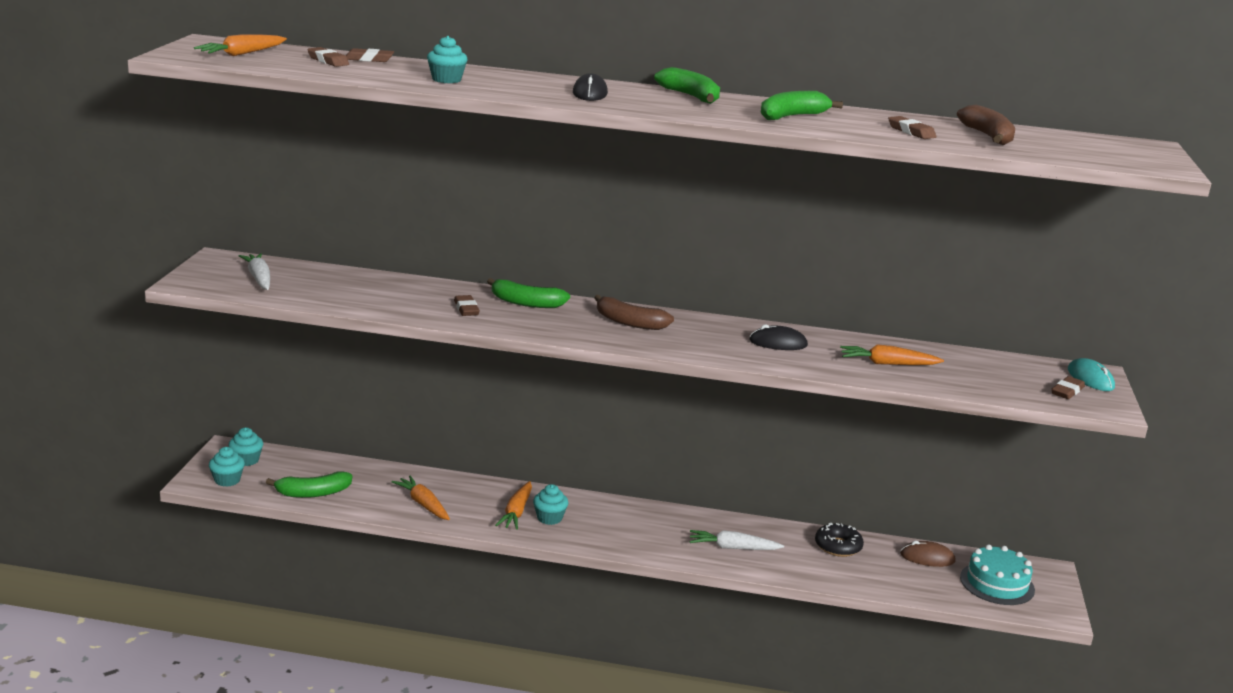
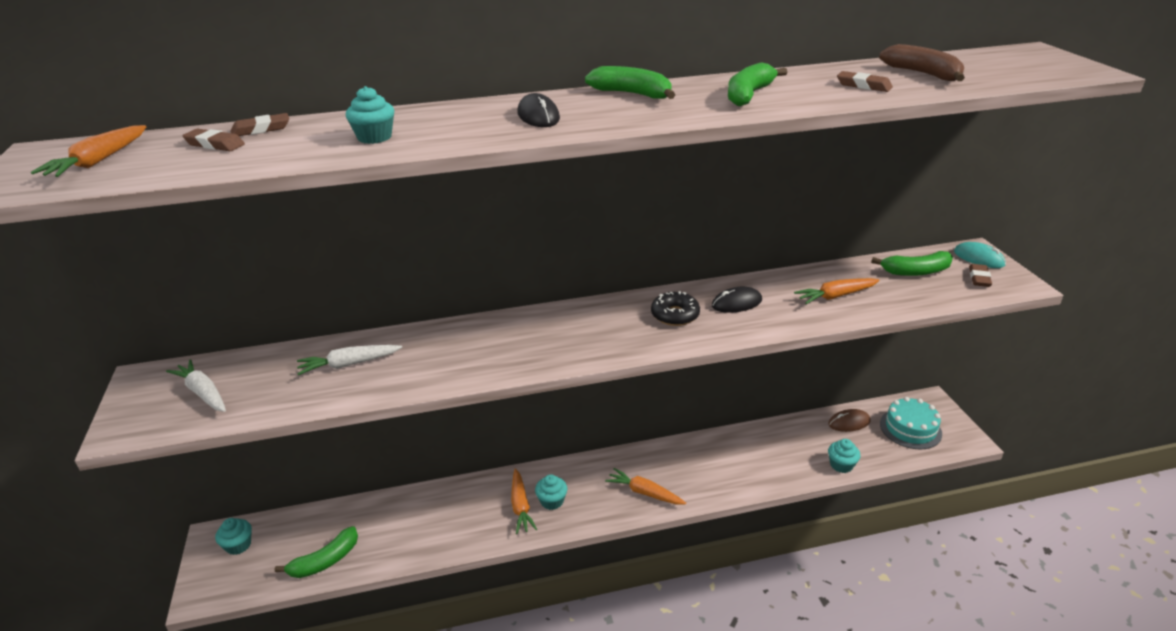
camera: 20 degrees left, 10 degrees up
(227, 480) = (231, 580): turquoise cupcake -> turquoise cupcake (841, 465)
(423, 504) = (435, 531): orange carrot -> orange carrot (644, 493)
(466, 309) = (443, 360): brown eraser -> none
(526, 303) = (492, 331): green banana -> green banana (916, 272)
(629, 322) = (600, 323): brown banana -> none
(733, 548) = (712, 472): white carrot -> white carrot (349, 364)
(838, 546) = (783, 437): black donut -> black donut (675, 315)

